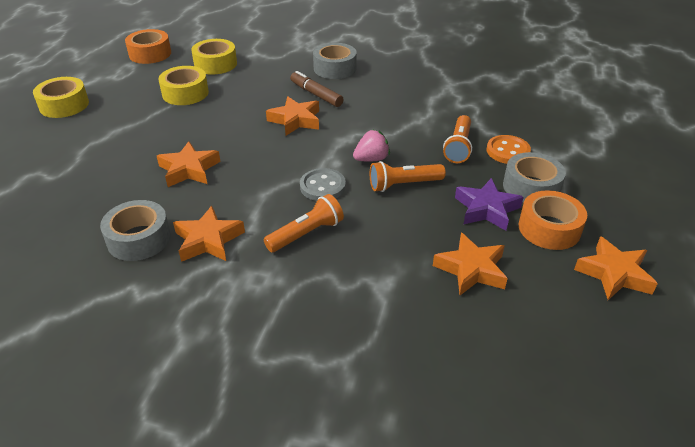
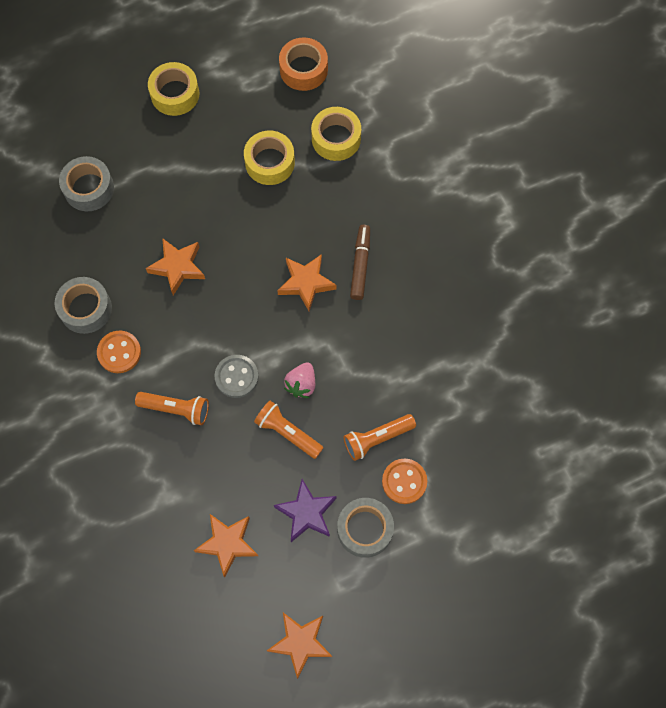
camera: 50 degrees right, 30 degrees up
(208, 240) = (119, 352): orange star -> orange button
(335, 68) = (420, 242): grey tape -> grey tape (89, 188)
(371, 159) = (301, 384): pink strawberry -> pink strawberry turned 90 degrees clockwise
(549, 228) = (319, 571): orange tape -> none

